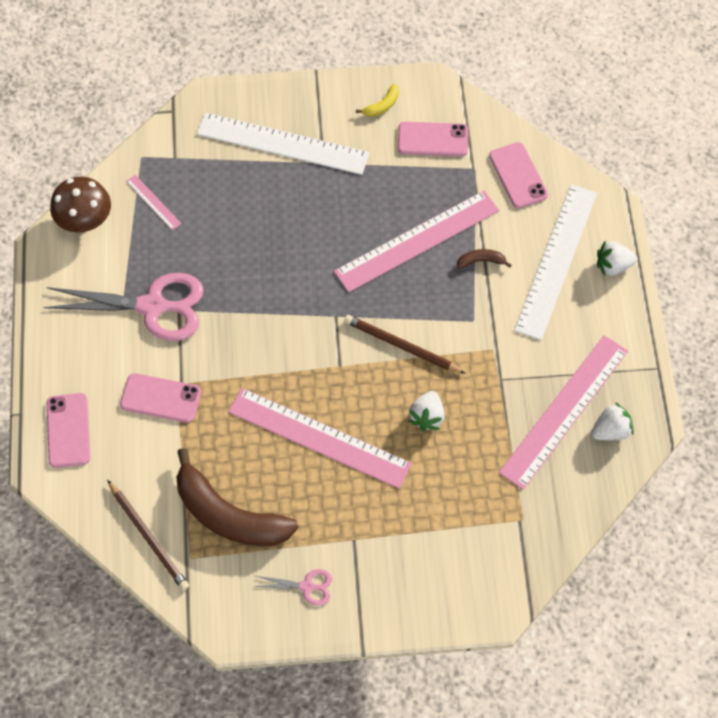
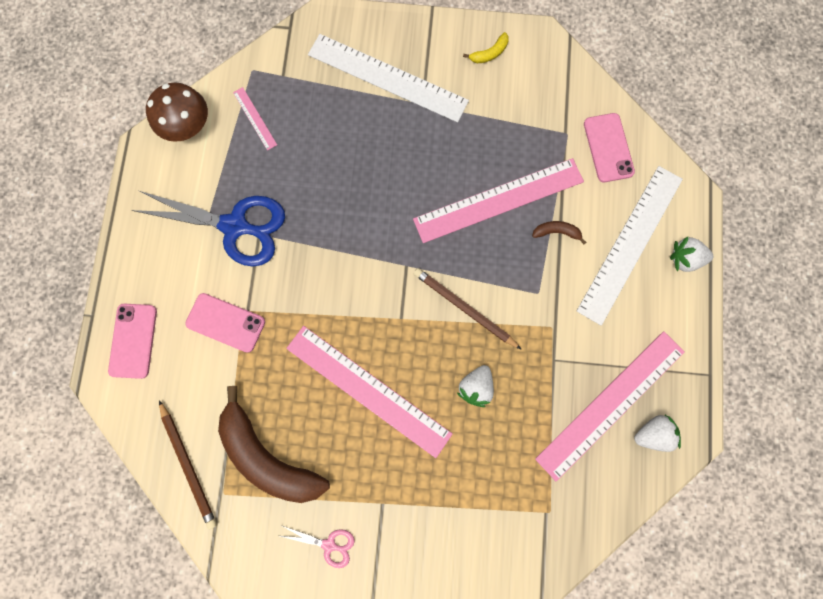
camera: 10 degrees right, 15 degrees up
(152, 306) = (234, 226): pink scissors -> blue scissors
(432, 139) = (532, 96): pink phone -> none

